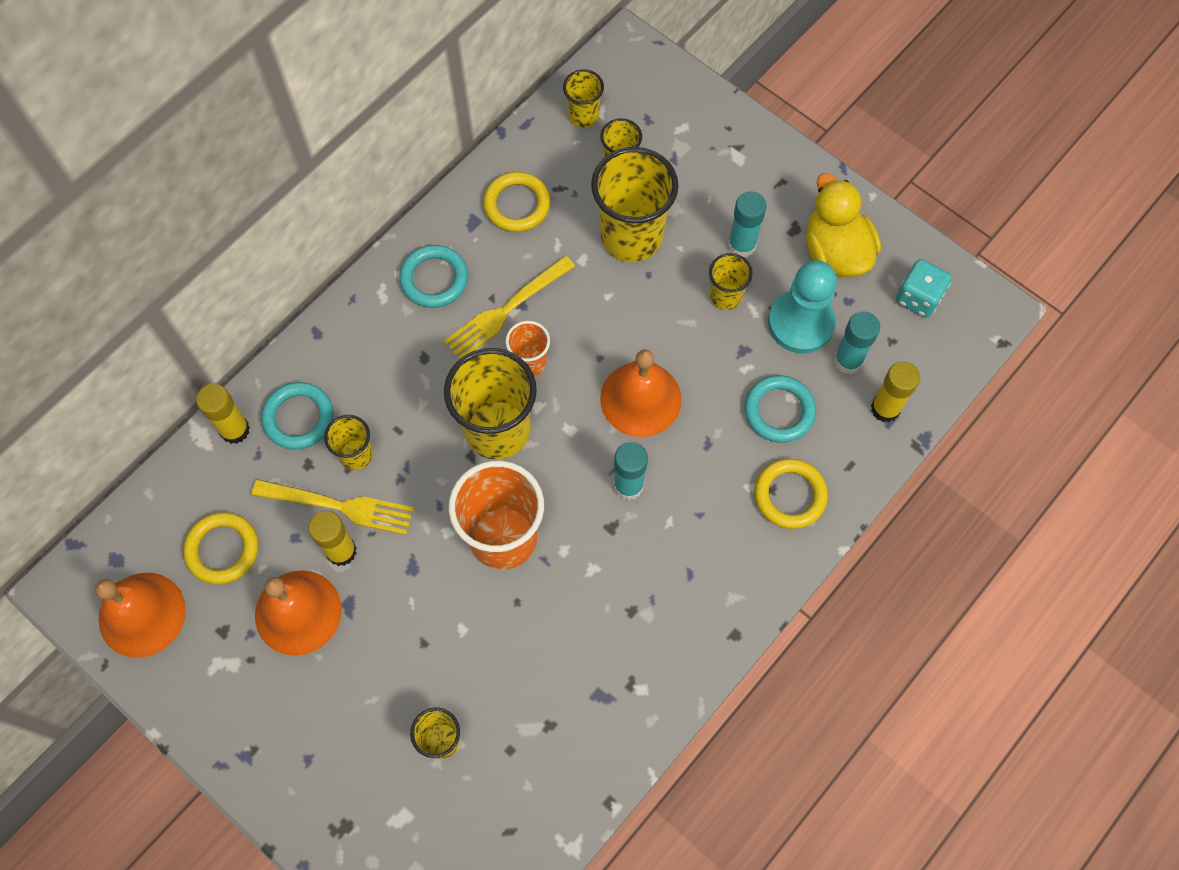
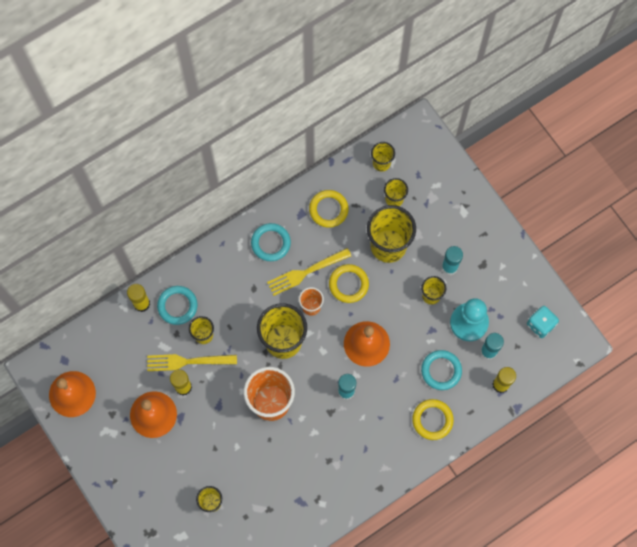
camera: 15 degrees right, 5 degrees up
(222, 549) = (121, 369): yellow ring -> yellow ring (348, 284)
(339, 506) = (188, 361): yellow fork -> yellow fork turned 150 degrees clockwise
(835, 252) = (502, 285): yellow duck -> none

